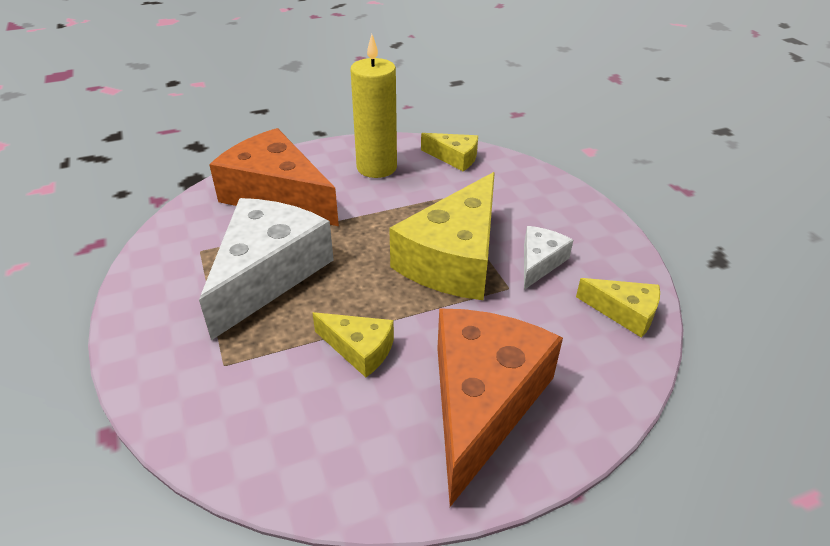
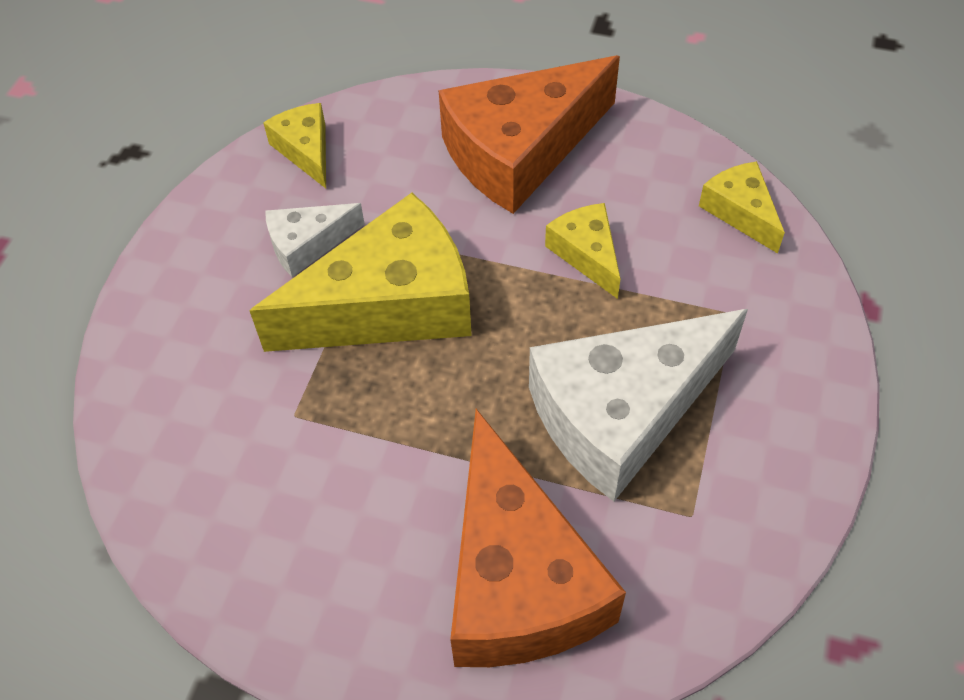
camera: 140 degrees left, 15 degrees up
(376, 167) = (316, 549): yellow candle -> none
(454, 158) = (183, 492): yellow cheese -> yellow cheese (740, 212)

